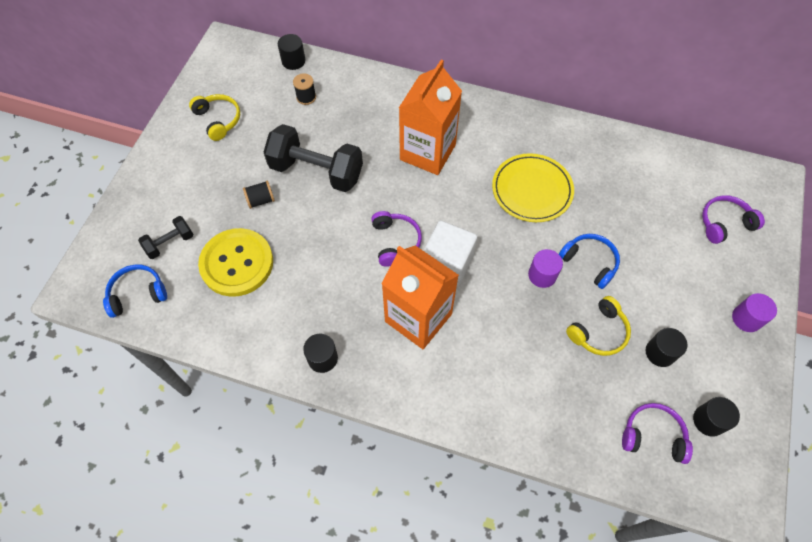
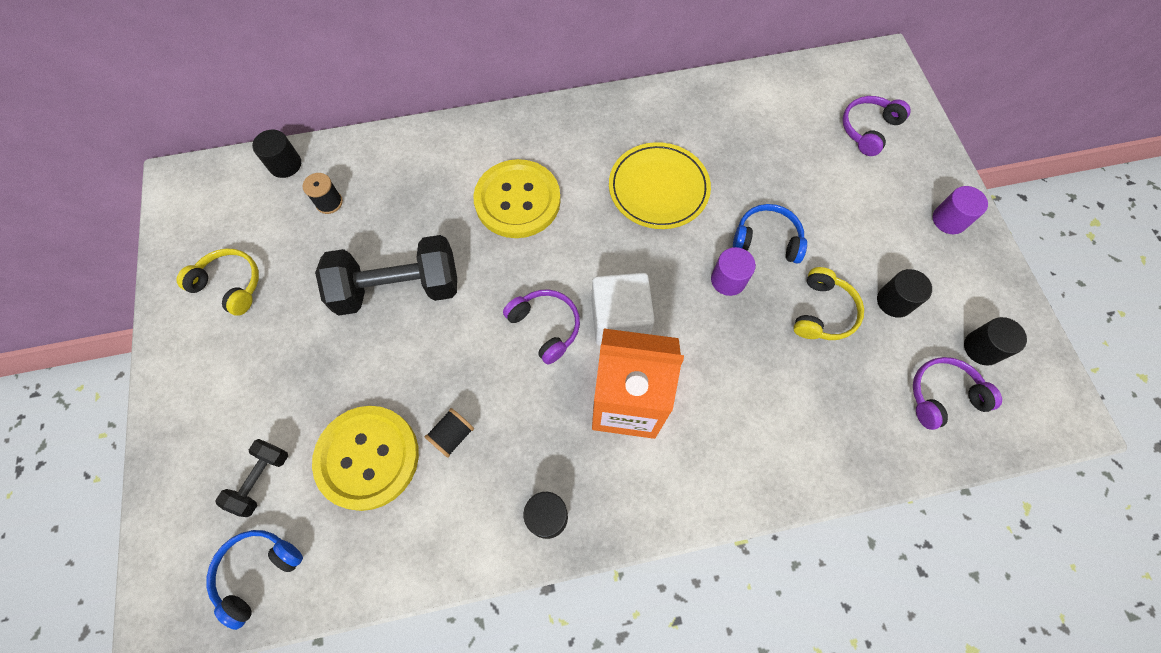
camera: 30 degrees left, 5 degrees up
(261, 200) = (349, 360): black spool -> black spool (452, 435)
(428, 152) = (517, 200): orange carton -> yellow button

